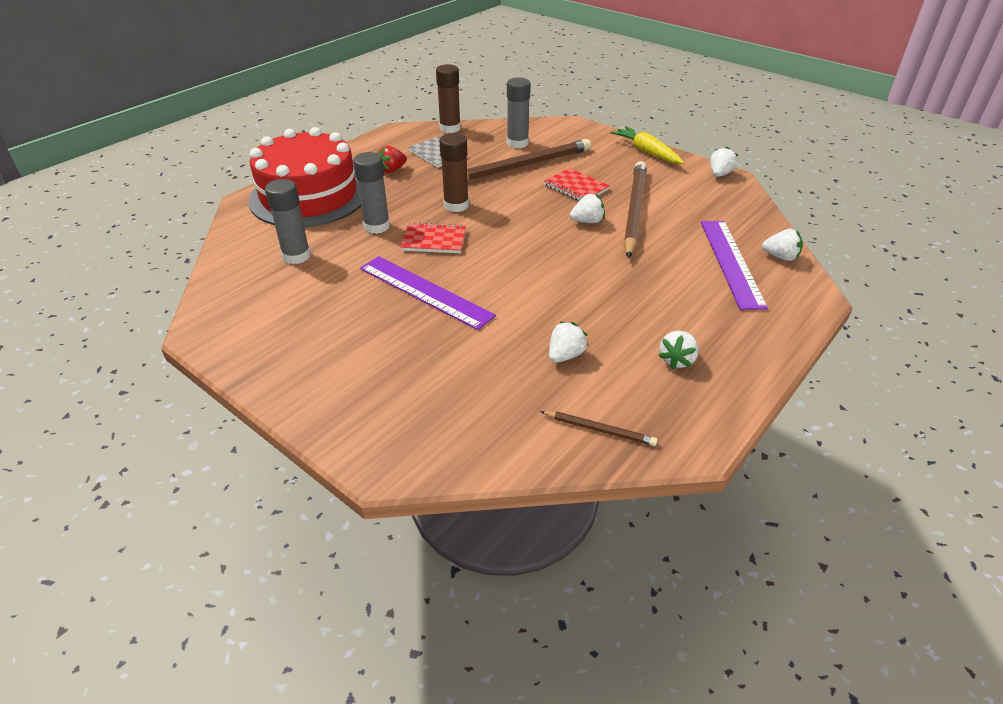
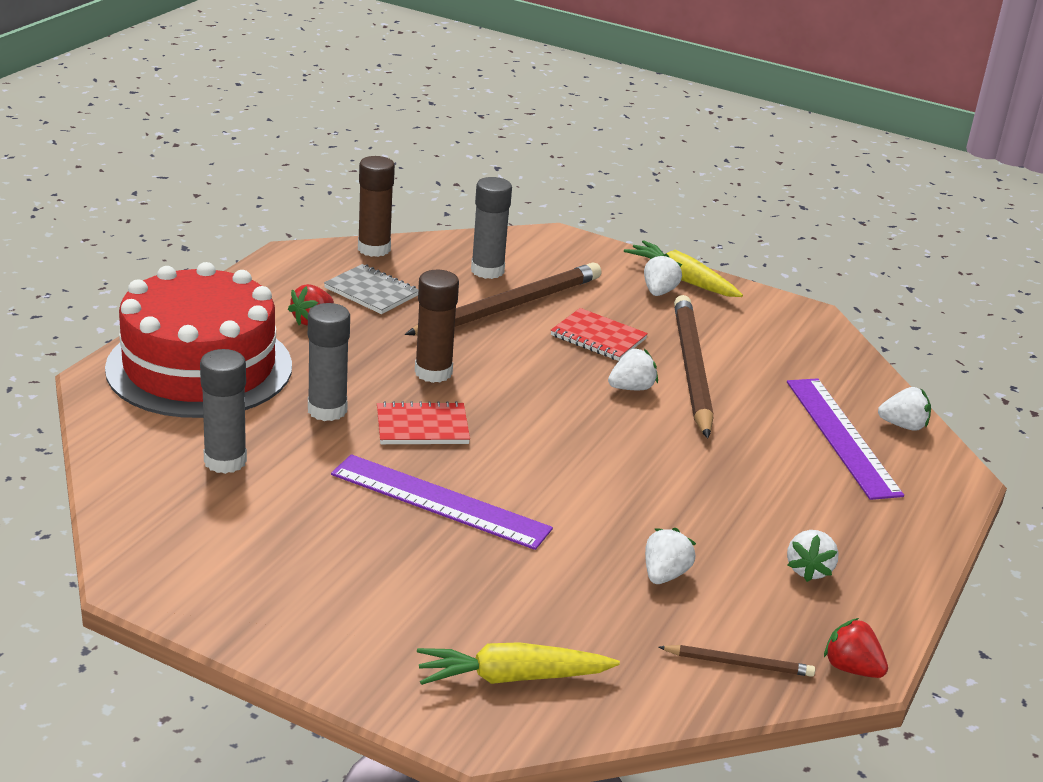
camera: 15 degrees left, 10 degrees down
(424, 425) = (512, 677): none -> yellow carrot
(688, 442) = (851, 668): none -> red strawberry
(720, 174) = (793, 310): white strawberry -> white strawberry (659, 292)

